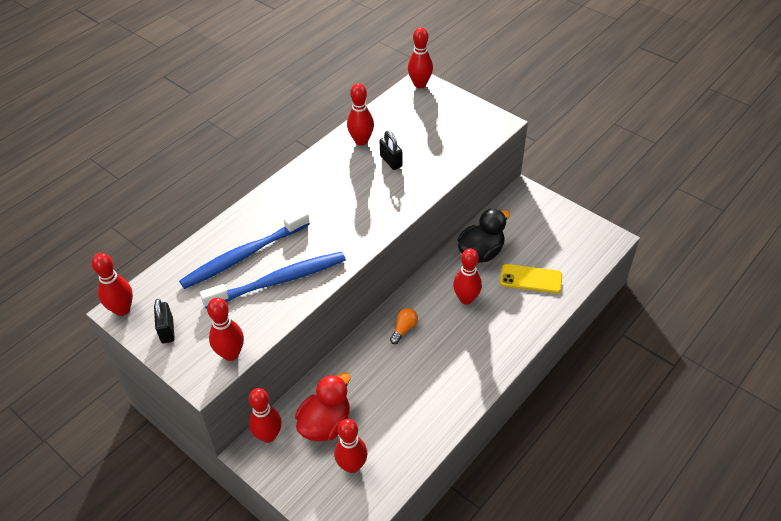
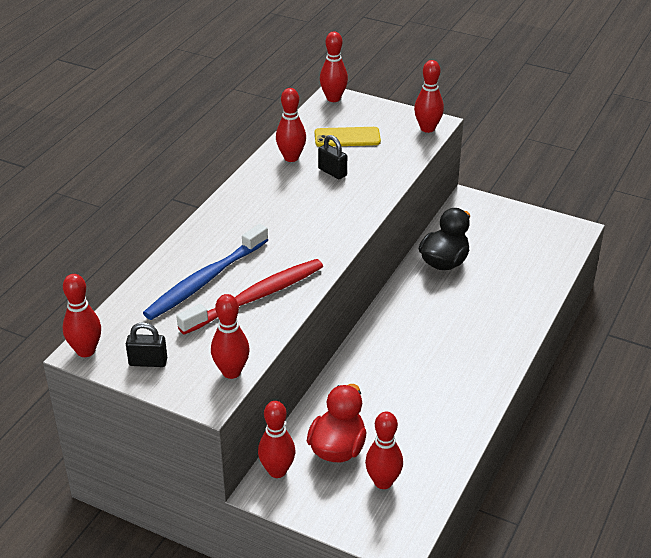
camera: 15 degrees left, 10 degrees down
(167, 330) = (148, 362): black padlock -> black padlock turned 60 degrees counterclockwise
(278, 281) = (255, 297): blue toothbrush -> red toothbrush
(404, 329) = (389, 345): orange light bulb -> none
(466, 299) = (445, 307): red bowling pin -> red bowling pin (427, 128)
(531, 279) = (507, 278): yellow phone -> yellow phone (347, 137)

